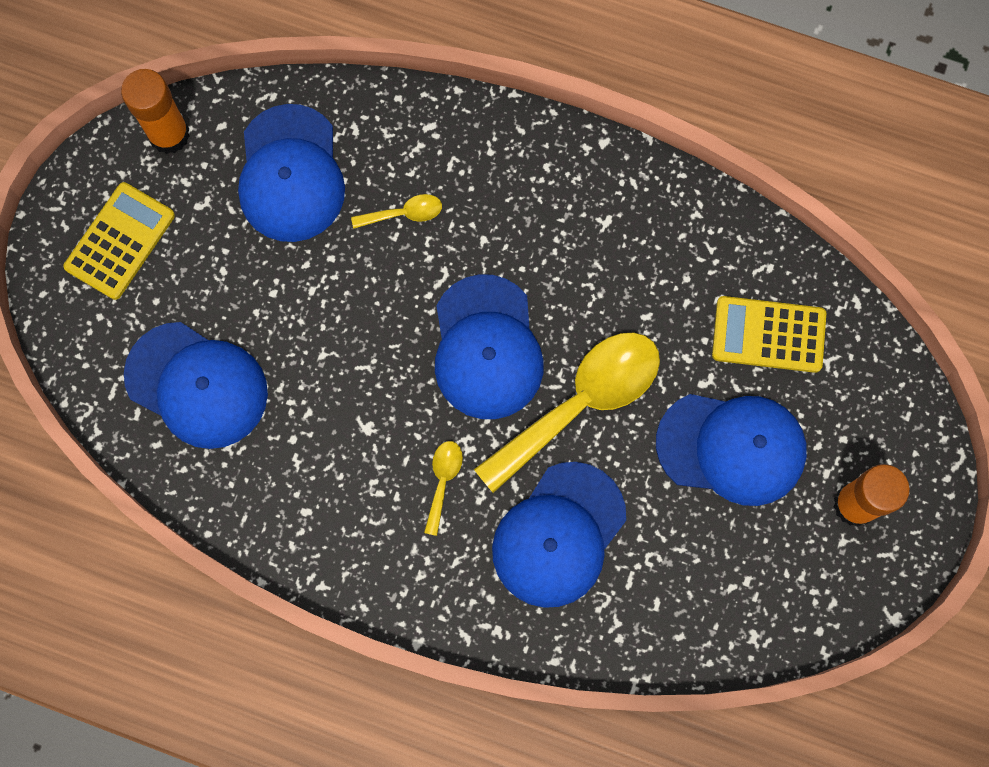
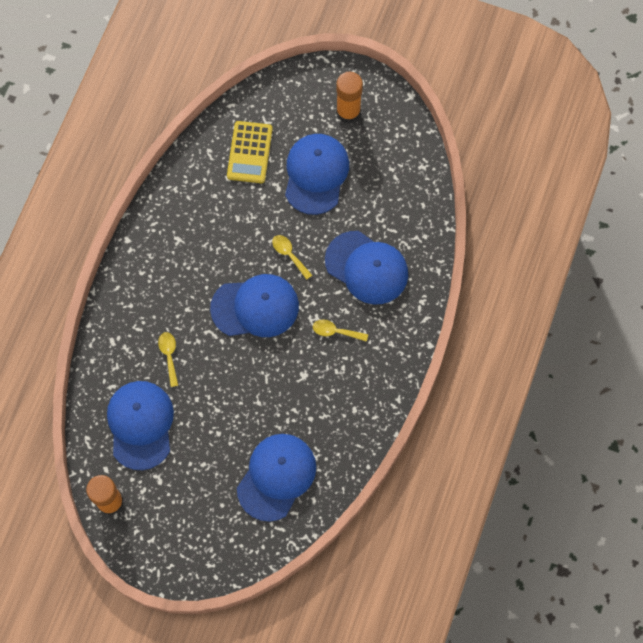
camera: 90 degrees left, 5 degrees down
(120, 241) = (182, 529): yellow calculator -> none
(290, 174) = (140, 425): blue cap -> blue cap turned 90 degrees counterclockwise
(581, 403) = (289, 254): yellow spoon -> yellow spoon, size x0.43

